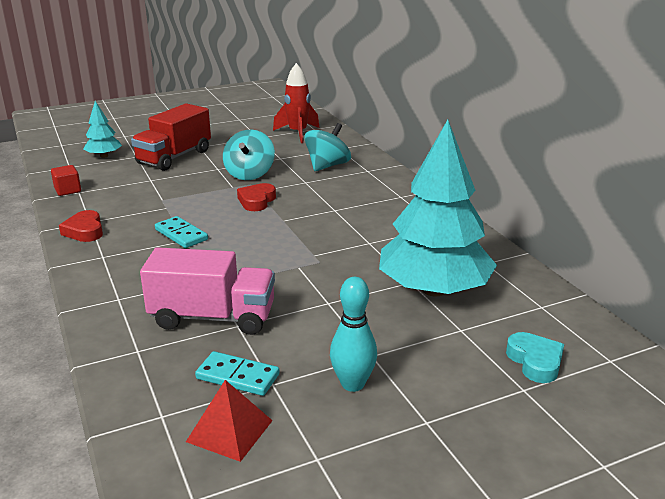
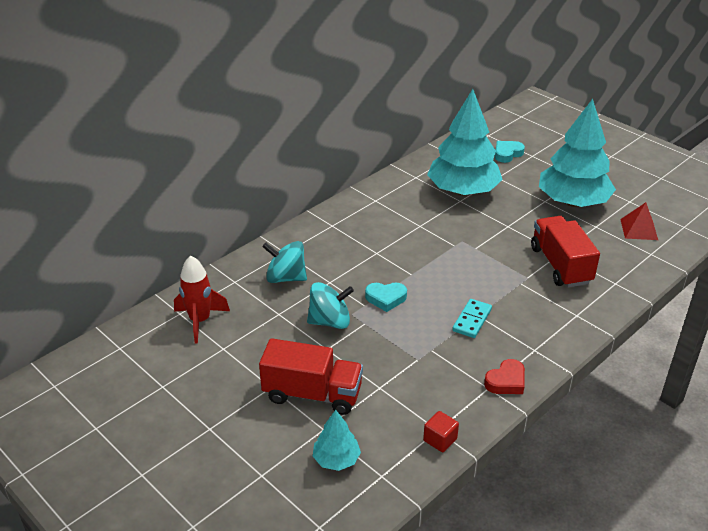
camera: 110 degrees left, 10 degrees up
(213, 317) = (560, 265): pink truck -> red truck
(238, 376) = (601, 239): turquoise domino -> none
(256, 201) = (386, 298): red heart -> turquoise heart
(353, 384) = (573, 202): turquoise bowling pin -> turquoise tree

